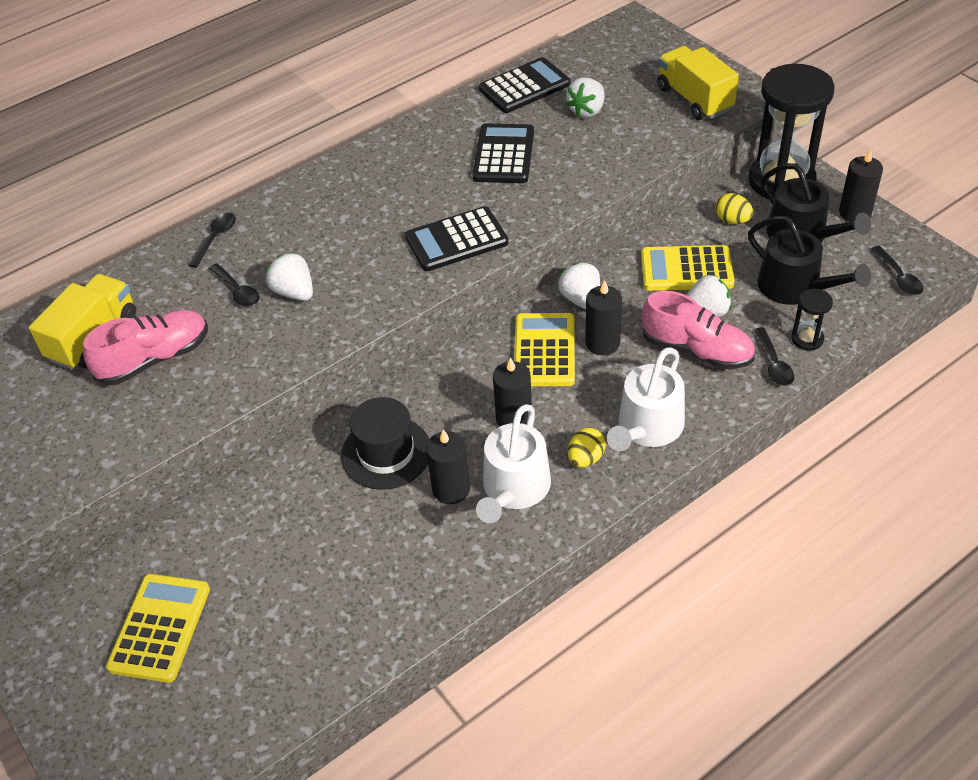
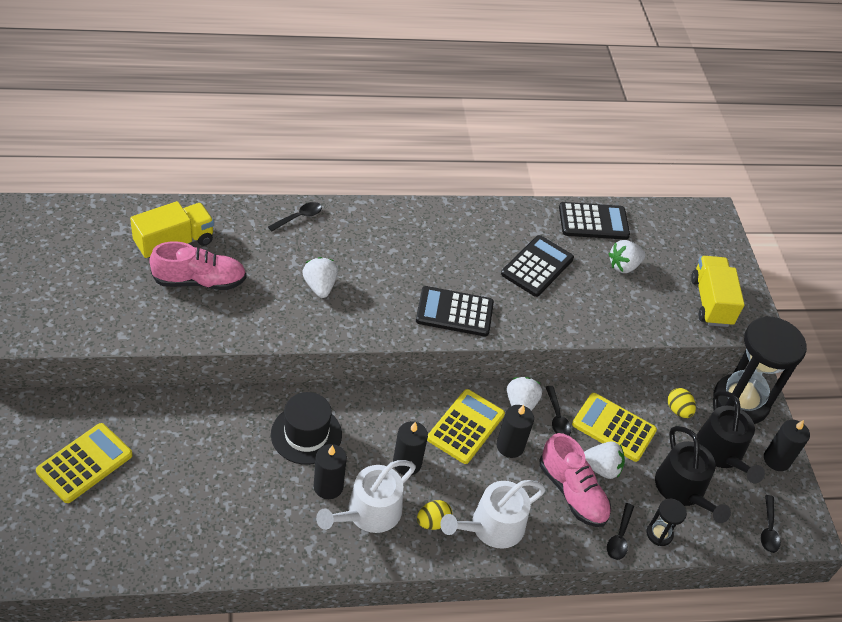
camera: 20 degrees right, 0 degrees up
(237, 291) = (285, 264): black spoon -> black spoon (557, 417)

